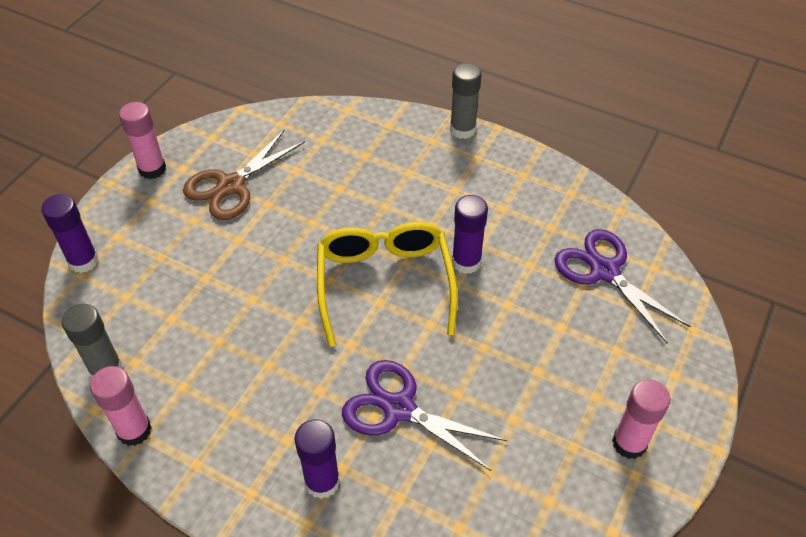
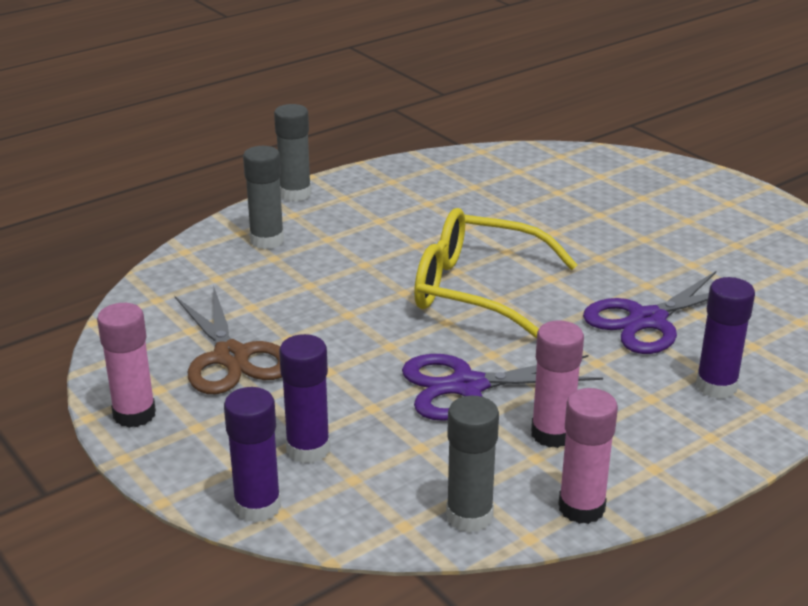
camera: 65 degrees left, 20 degrees down
(385, 142) = (267, 240): none -> grey glue stick
(466, 262) = (484, 239): purple glue stick -> purple glue stick (308, 449)
(604, 271) = (549, 177): purple scissors -> purple scissors (467, 386)
(629, 443) = (744, 219): pink glue stick -> pink glue stick (552, 434)

